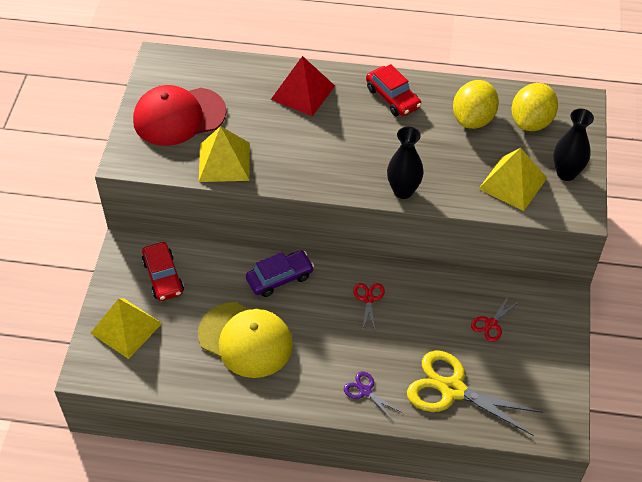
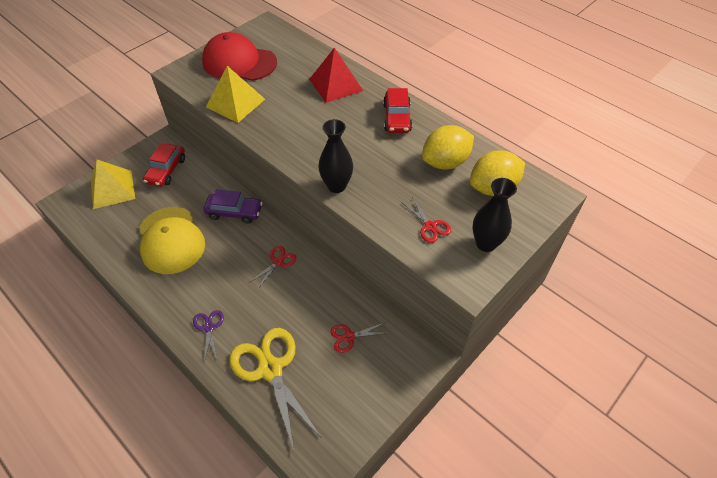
camera: 35 degrees right, 0 degrees up
(512, 183) = (430, 226): yellow pyramid -> red scissors

